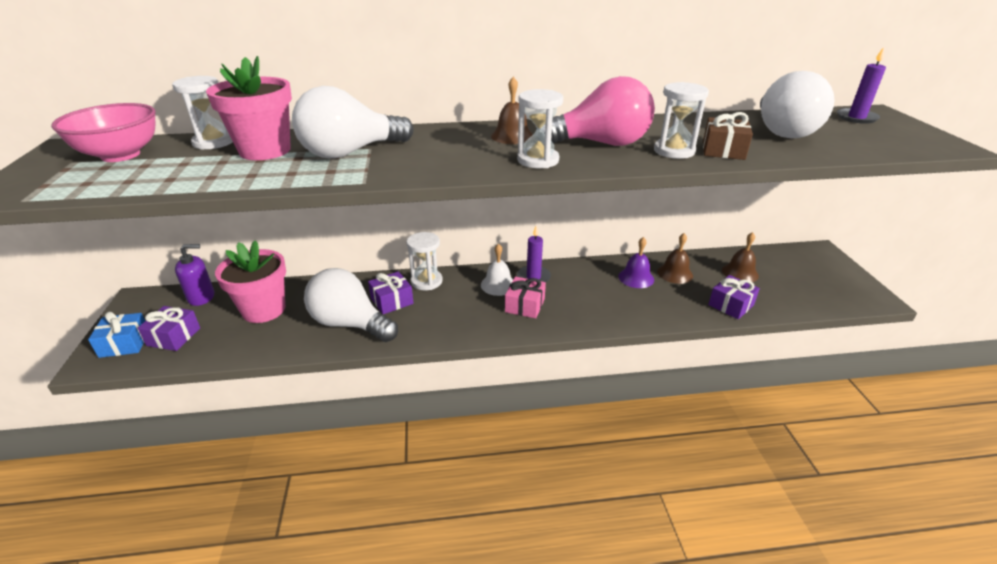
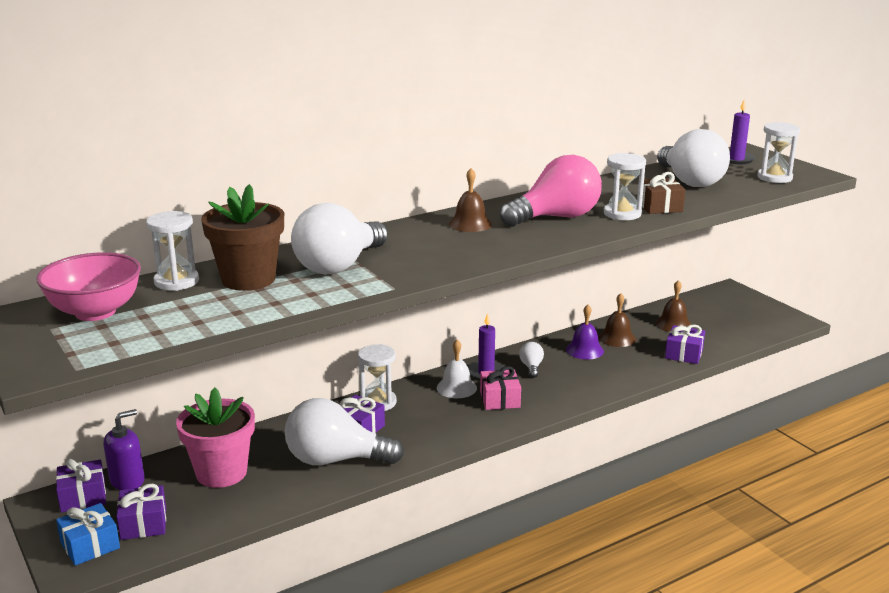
camera: 25 degrees left, 10 degrees down
(163, 301) = (83, 497): none -> purple gift
(265, 150) = (248, 279): pink flower pot -> brown flower pot
(538, 160) = (520, 241): white hourglass -> white hourglass (774, 177)
(576, 282) = (531, 367): none -> white light bulb

